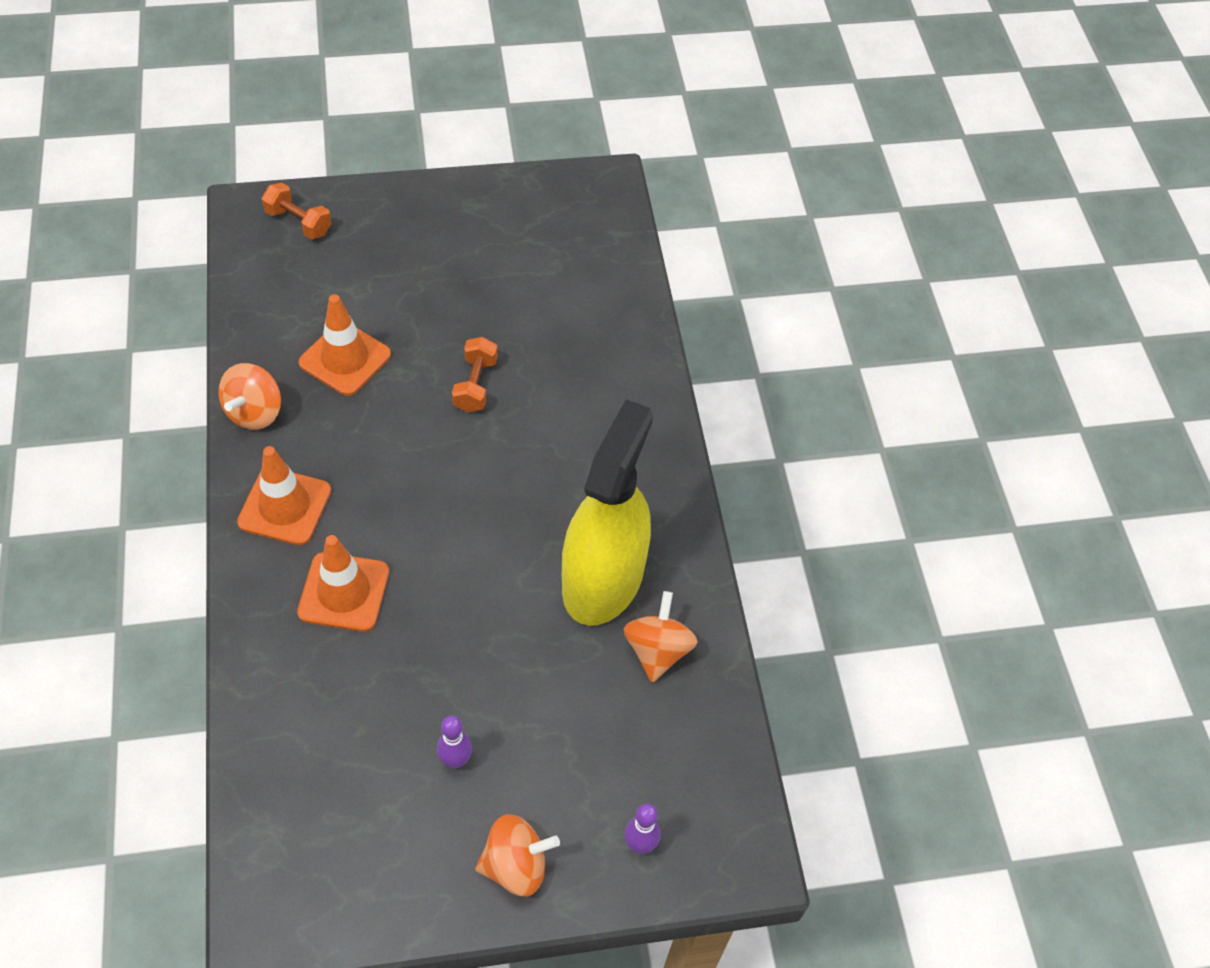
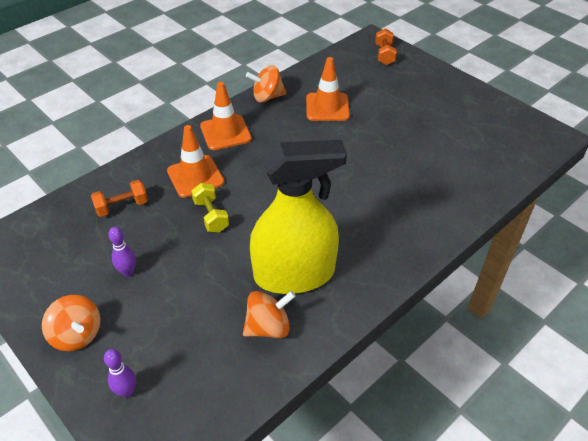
camera: 60 degrees right, 10 degrees down
(435, 613) = (211, 216): none -> yellow dumbbell
(475, 385) = (363, 157): orange dumbbell -> orange dumbbell (122, 206)

